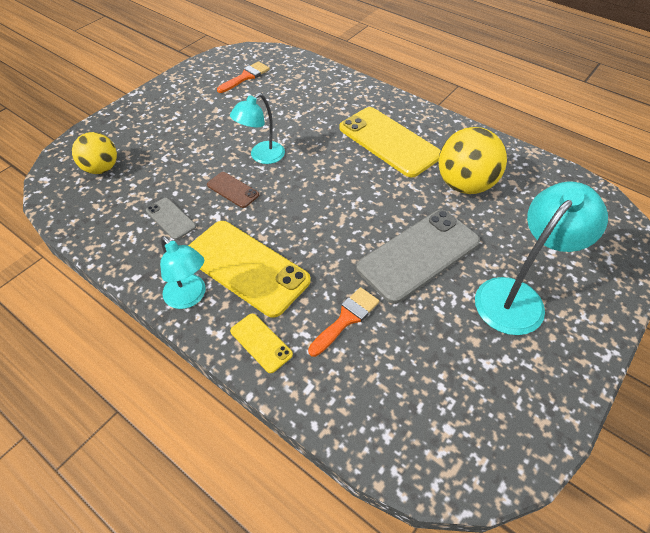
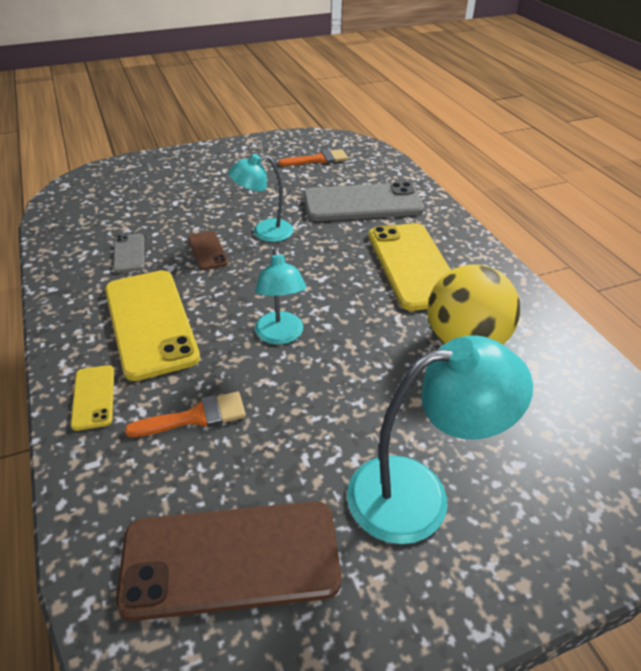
camera: 30 degrees right, 10 degrees down
(102, 168) = (116, 192): yellow ball -> none
(189, 297) = (75, 326): turquoise lamp -> turquoise lamp (280, 336)
(418, 255) = (337, 391): grey phone -> grey phone (362, 203)
(452, 394) = (231, 559): none -> brown phone

